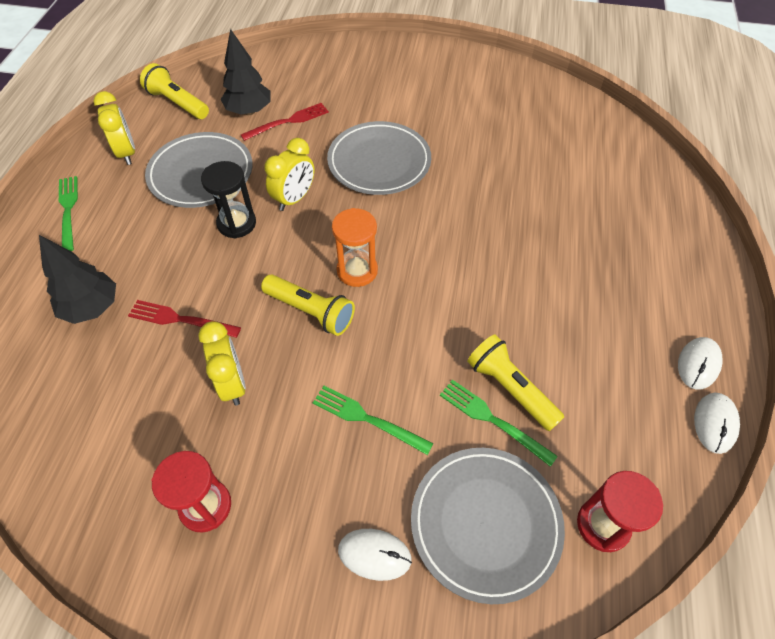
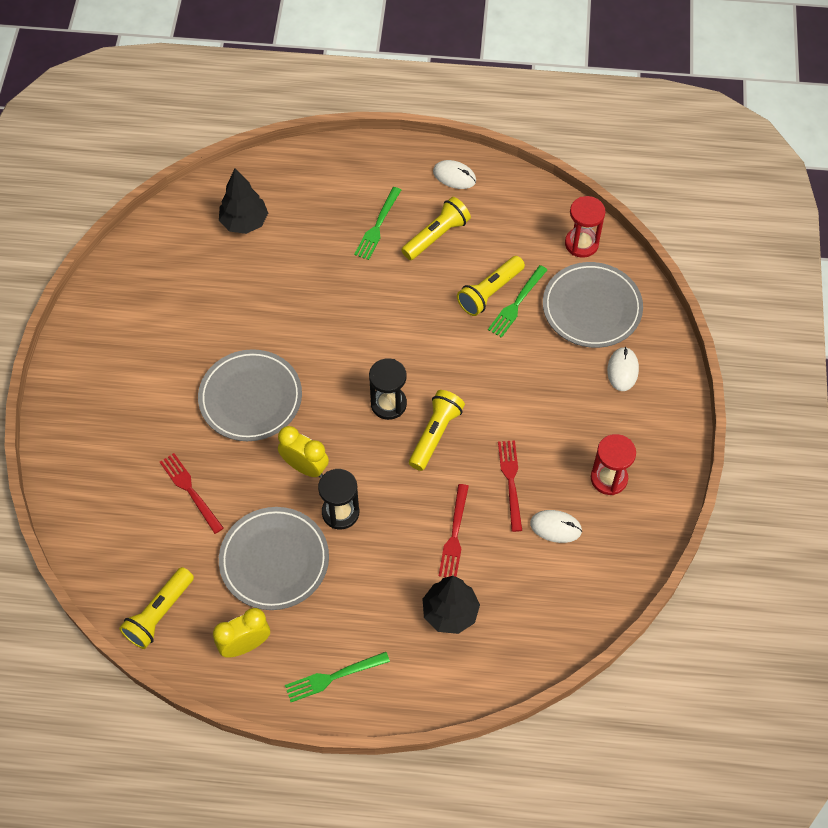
camera: 95 degrees left, 5 degrees up
(232, 384) = (510, 481): yellow clock -> red fork
(249, 111) = (173, 533): black tree -> black tree (244, 222)
(357, 270) = (388, 404): orange hourglass -> black hourglass
(366, 418) = (527, 384): green fork -> green fork (377, 226)
(595, 335) = (436, 236): none -> yellow flashlight
(715, 423) = (500, 174): white mouse -> white mouse (555, 527)

